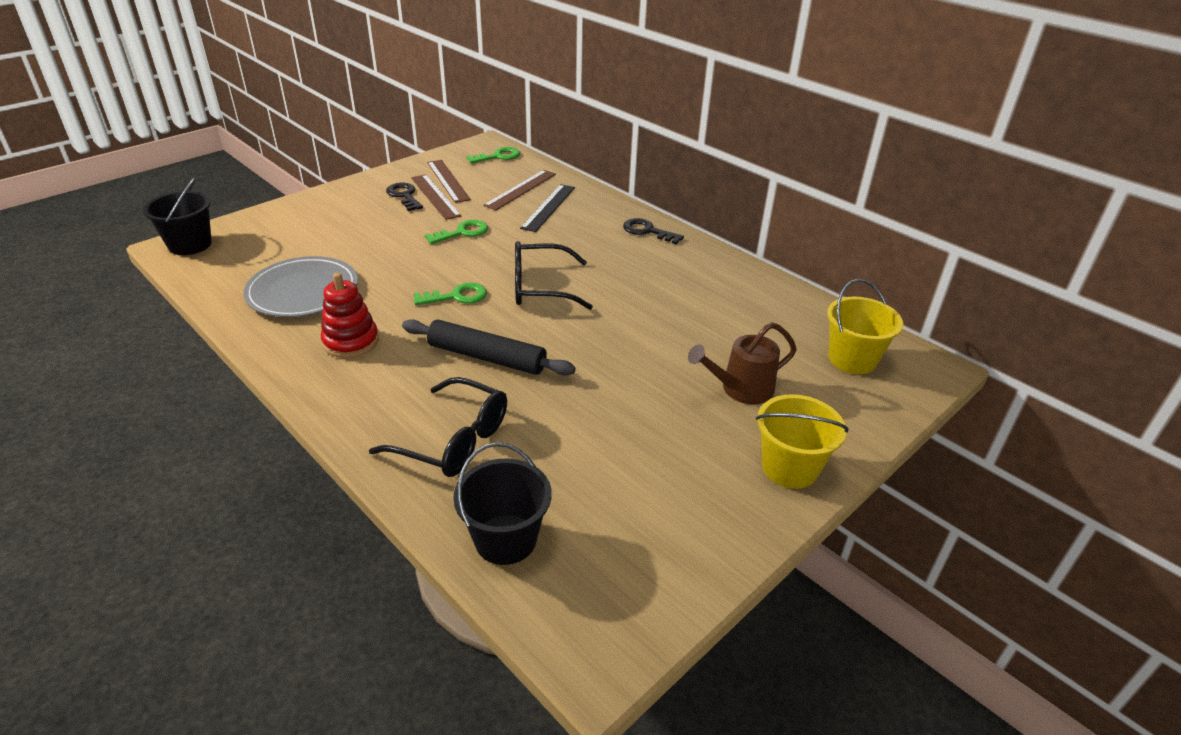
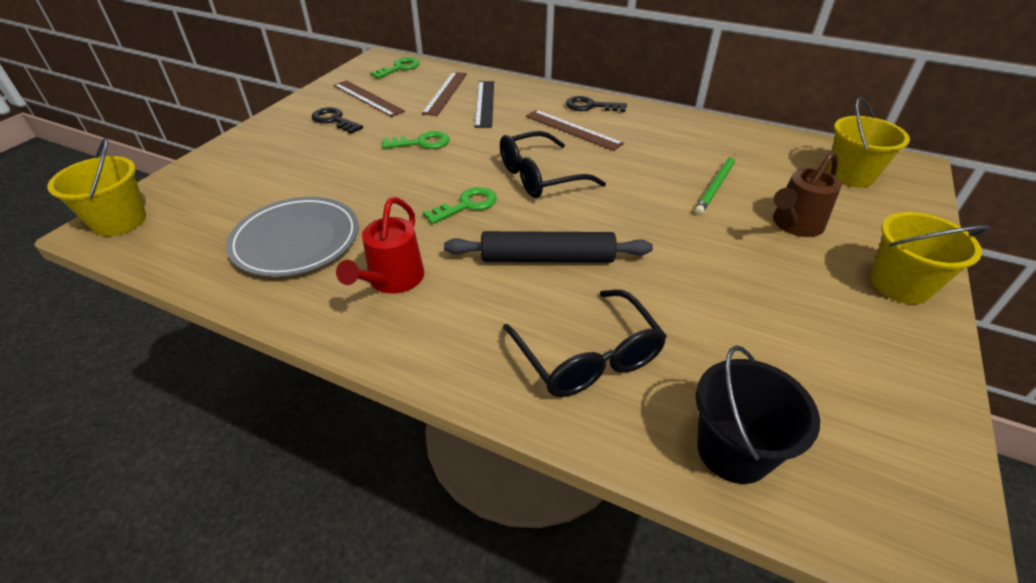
camera: 20 degrees left, 5 degrees up
(190, 244) = (119, 221): black bucket -> yellow bucket
(351, 341) = (392, 280): red stacking toy -> red watering can
(435, 196) = (366, 115): brown ruler -> brown ruler (572, 130)
(453, 440) = (587, 356): black glasses -> black glasses turned 60 degrees clockwise
(462, 232) = (422, 142): green key -> green key turned 45 degrees clockwise
(699, 335) = (716, 186): none -> green pencil

